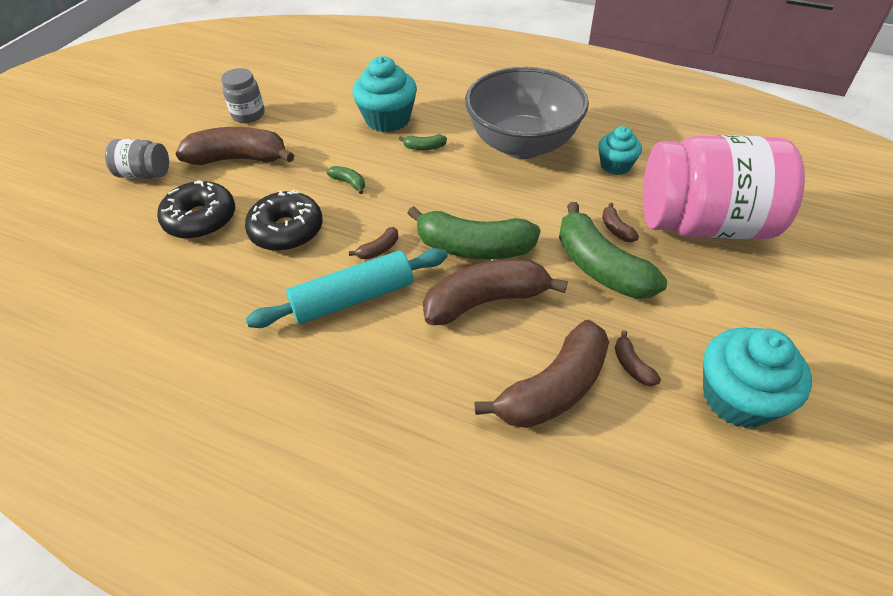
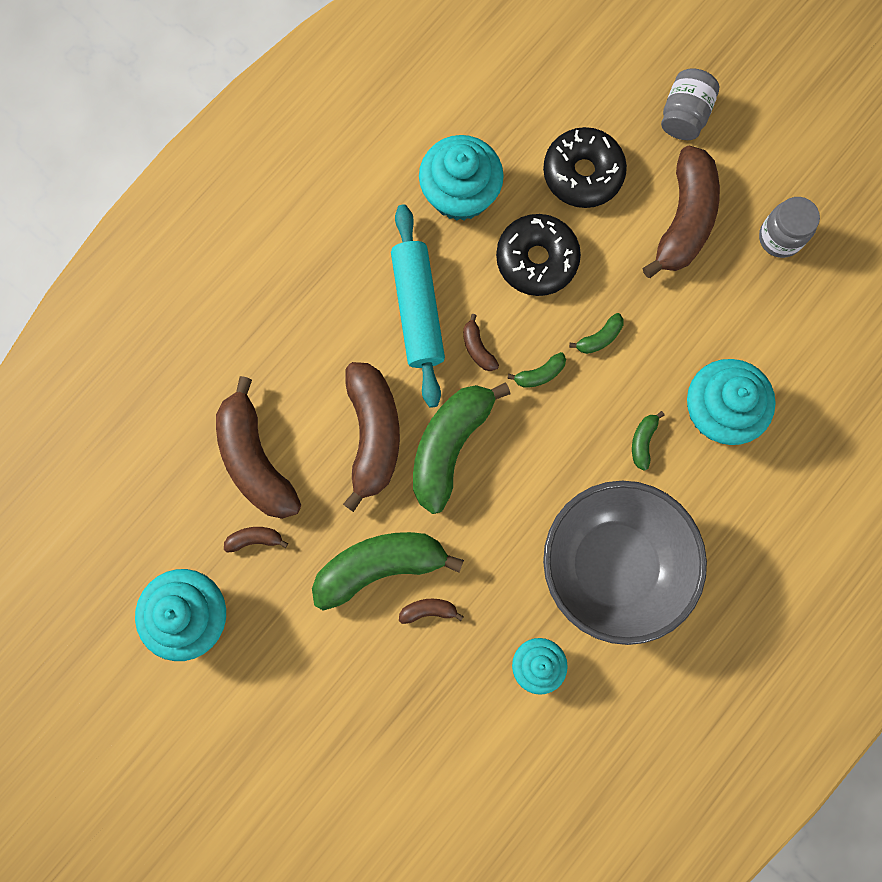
camera: 105 degrees right, 30 degrees up
(226, 295) = (460, 193): none -> turquoise cupcake
(390, 208) = (540, 374): none -> green banana
(703, 224) = (404, 714): pink jar -> none

